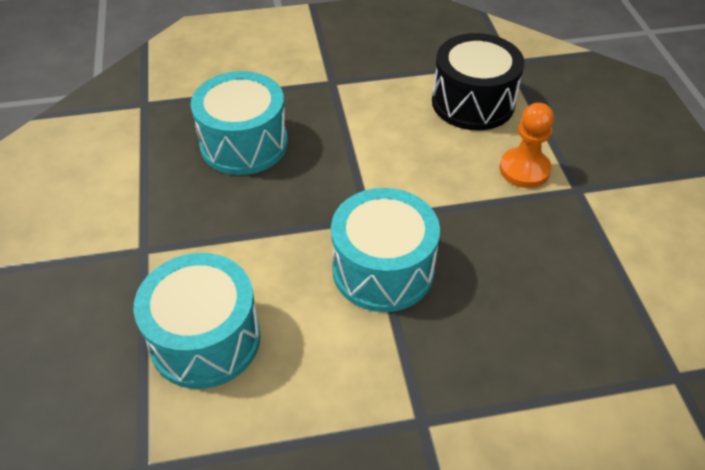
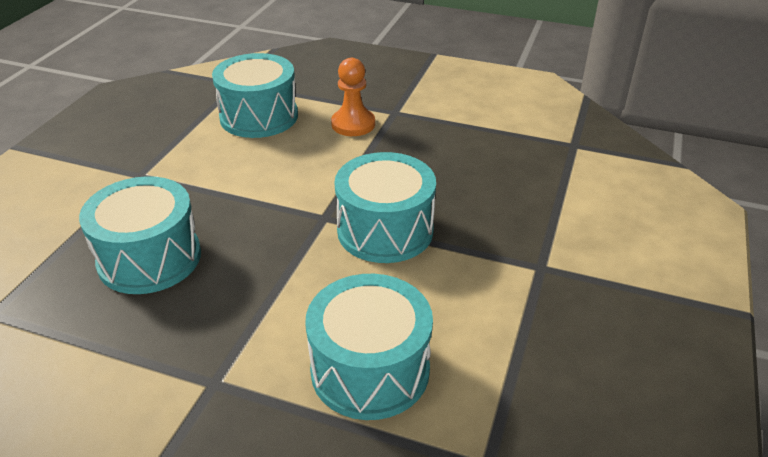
camera: 60 degrees left, 10 degrees down
(473, 102) = (259, 116): black drum -> turquoise drum

